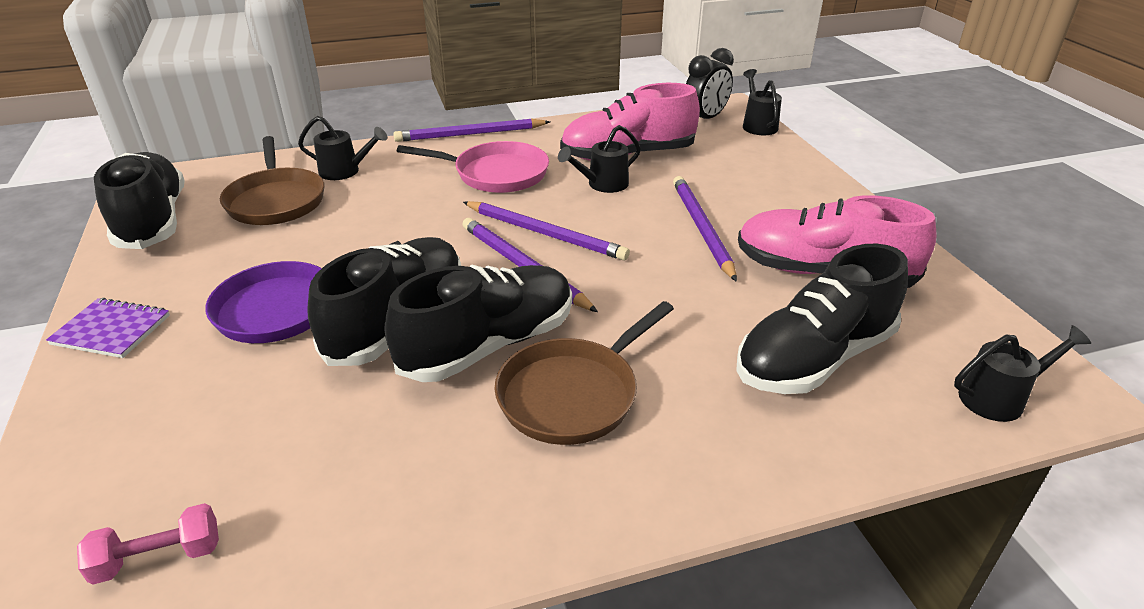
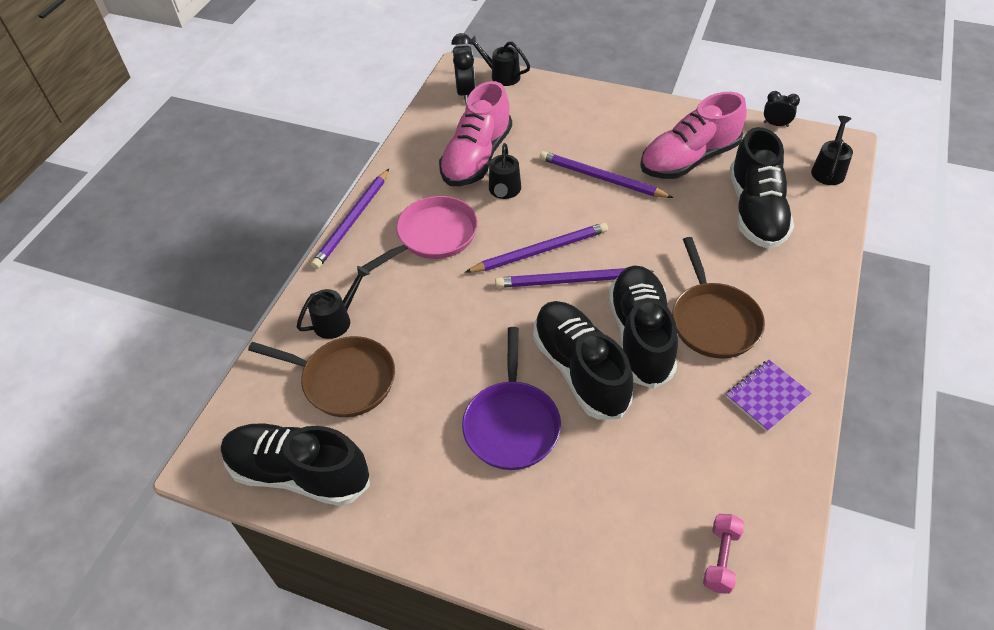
camera: 50 degrees left, 15 degrees up
(111, 330) = (455, 537): purple notebook -> purple notebook (767, 396)
(1001, 316) = (776, 124): none -> black clock

